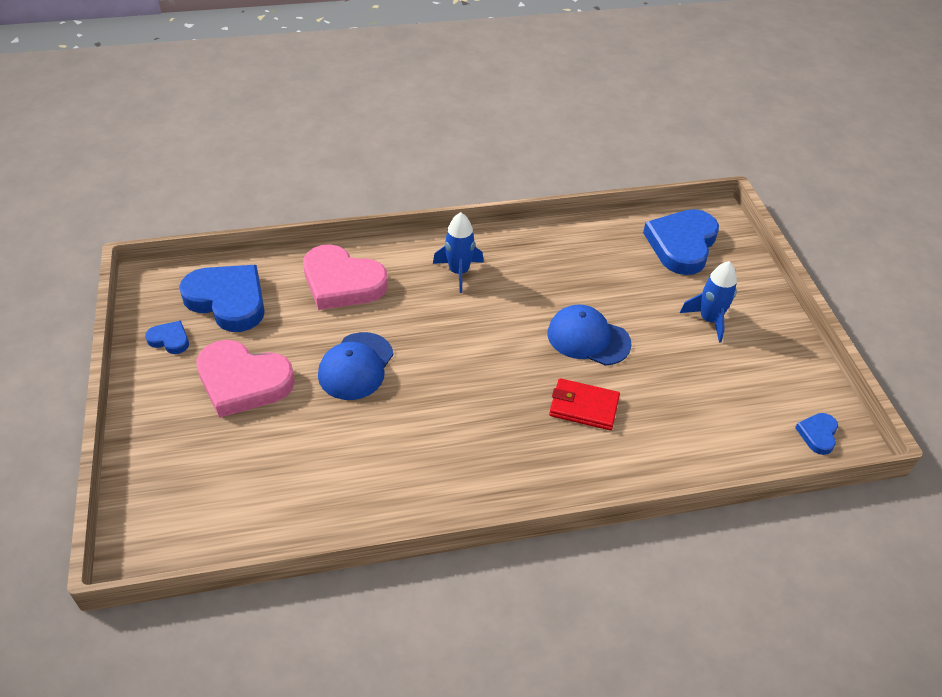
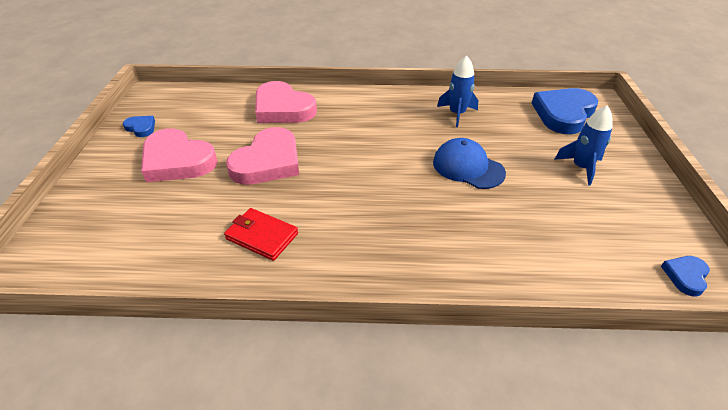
camera: 15 degrees right, 5 degrees down
(228, 300) = (195, 110): blue heart -> none
(356, 366) = (268, 162): blue cap -> pink heart
(459, 272) = (374, 112): blue rocket -> blue rocket (457, 114)
(583, 407) = (450, 217): red wallet -> red wallet (262, 236)

